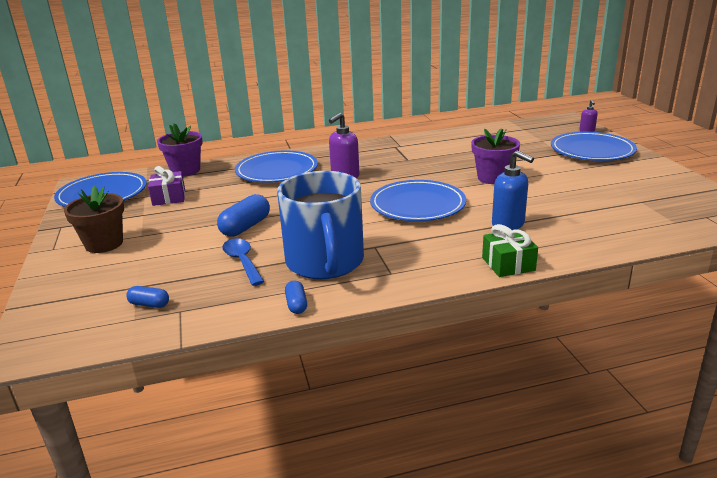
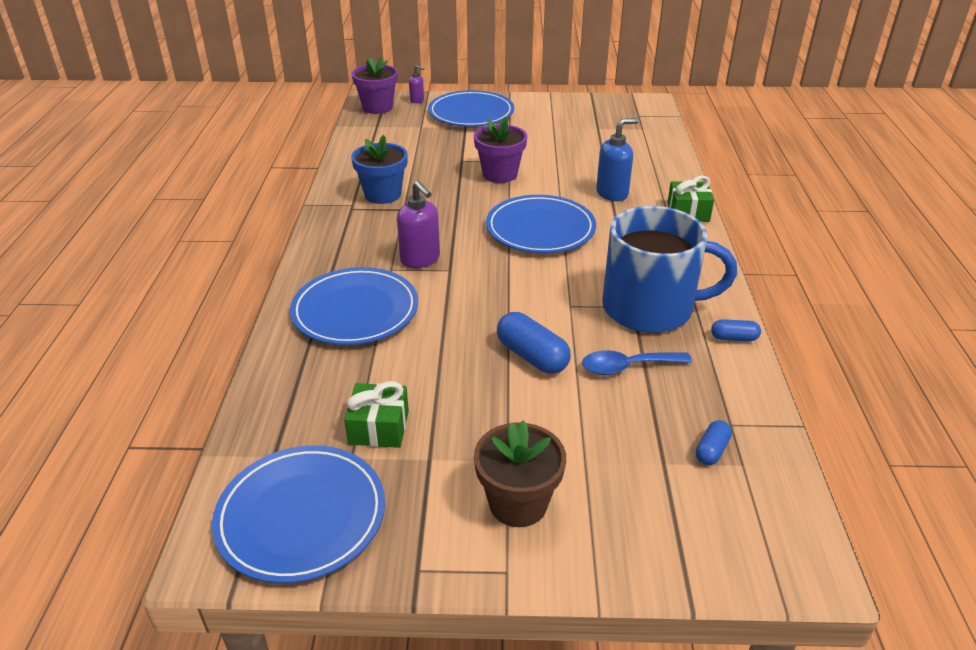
camera: 75 degrees left, 10 degrees up
(169, 197) = (379, 427): purple gift -> green gift
(185, 171) = (271, 405): purple flower pot -> purple flower pot (377, 107)
(421, 150) = (383, 194): none -> blue flower pot

